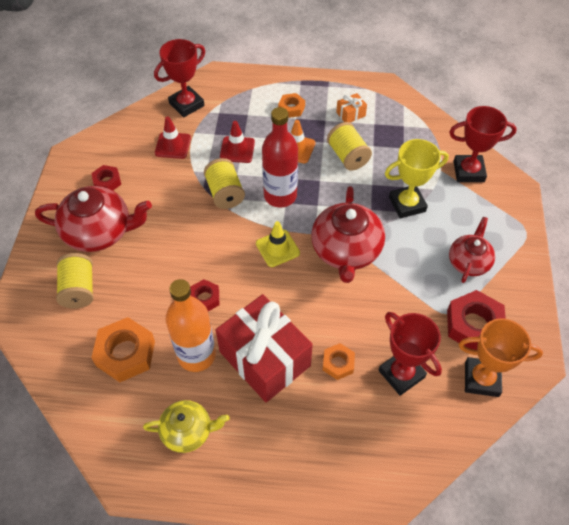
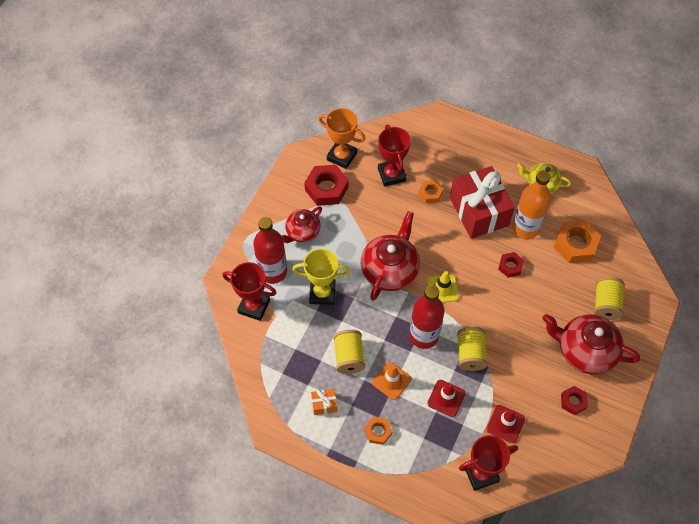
camera: 160 degrees left, 5 degrees up
(472, 209) = (273, 272): none -> red bottle

